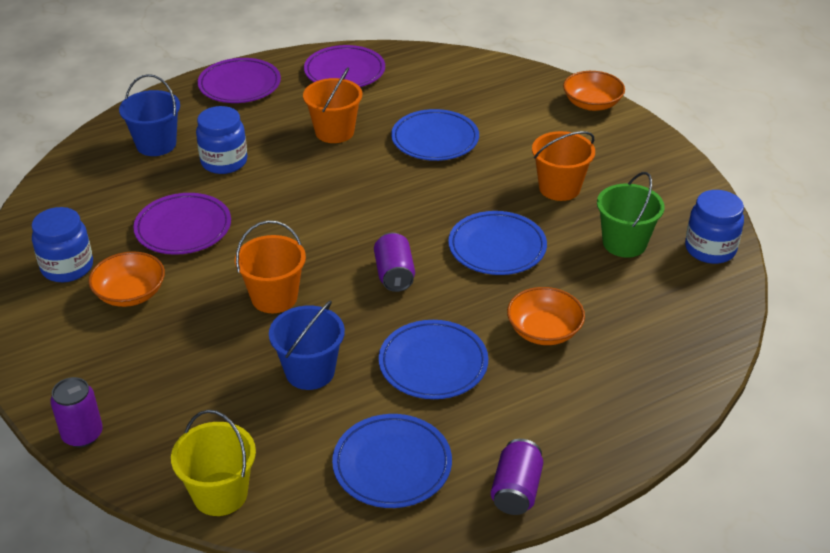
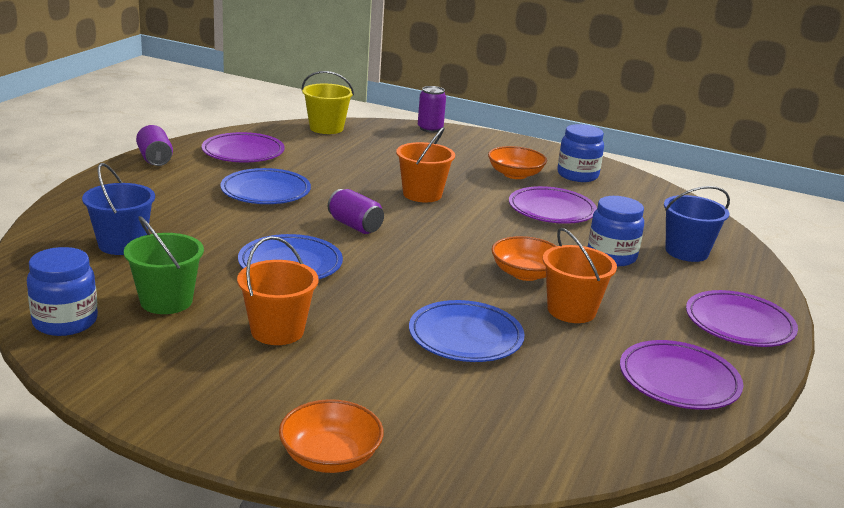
camera: 140 degrees right, 15 degrees down
(310, 371) = (344, 171): blue bucket -> blue bucket (122, 244)
(392, 465) = (243, 152): blue plate -> purple plate
(544, 331) = (197, 225): orange bowl -> orange bowl (525, 273)

